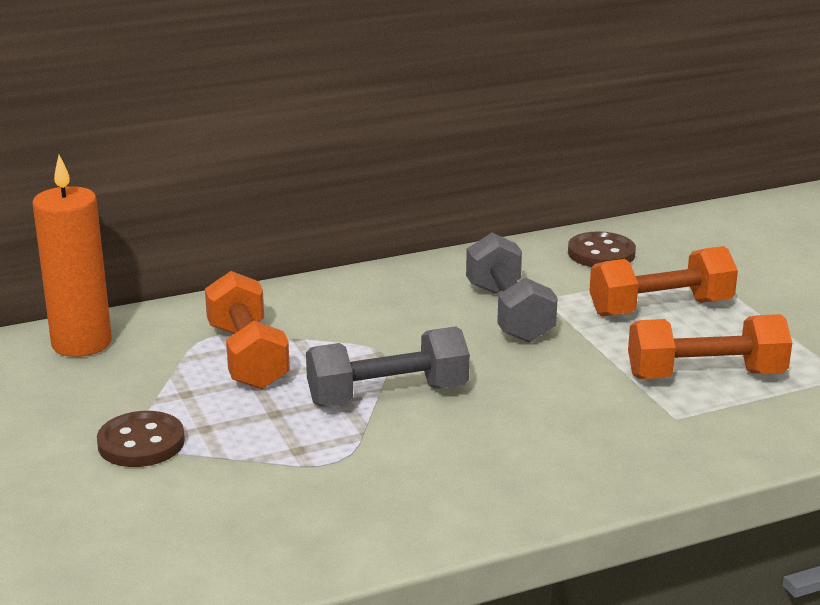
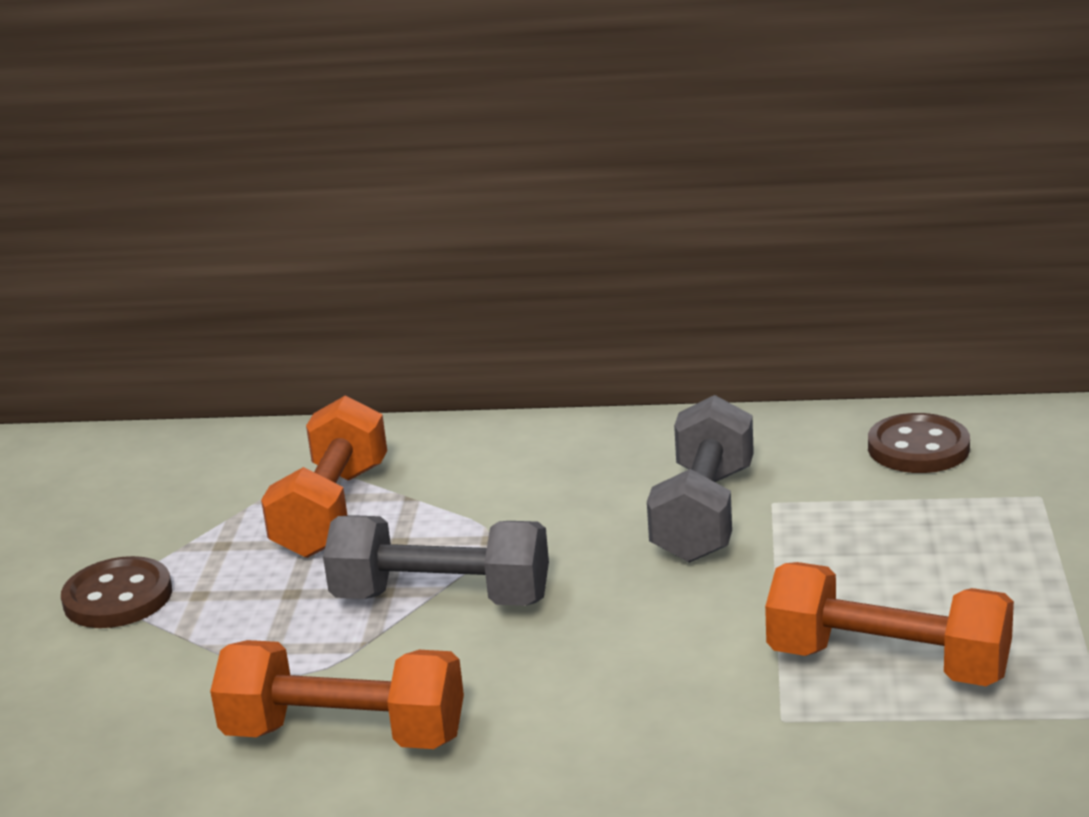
camera: 30 degrees right, 0 degrees up
(81, 343) = (175, 457): orange candle -> none
(660, 308) = (923, 547): orange dumbbell -> orange dumbbell (344, 735)

